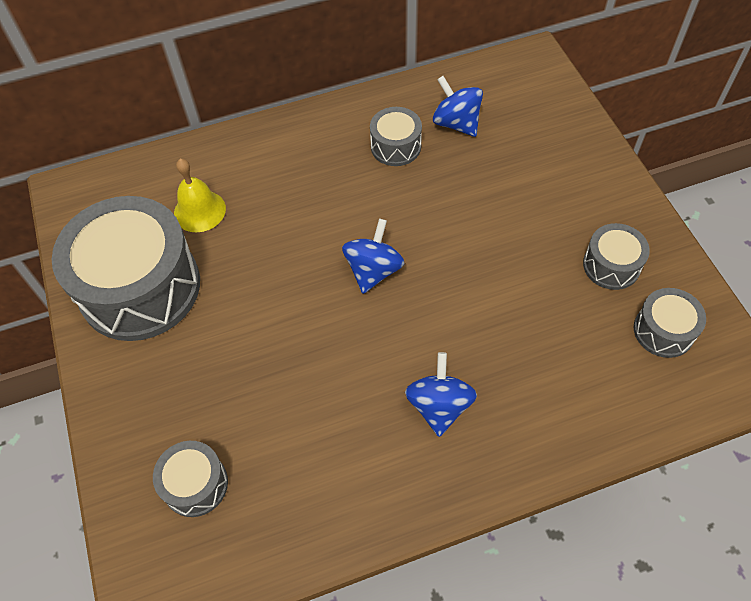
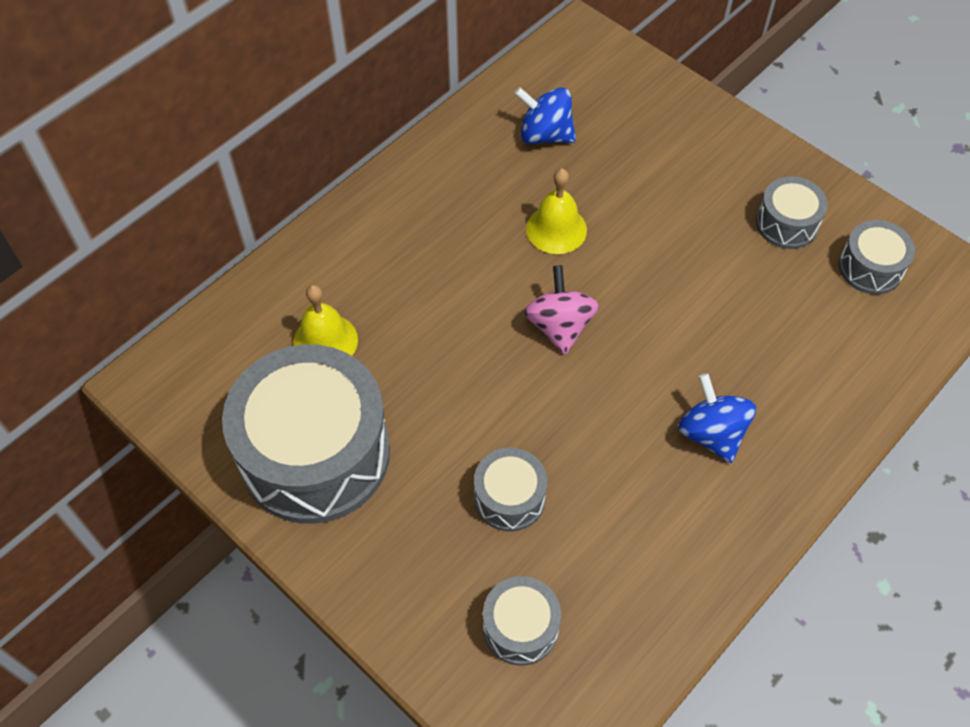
camera: 30 degrees left, 0 degrees up
(373, 270) = (559, 326): blue spinning top -> pink spinning top
(396, 146) = (497, 184): grey drum -> grey drum (509, 498)
(419, 196) = (556, 229): none -> yellow bell

